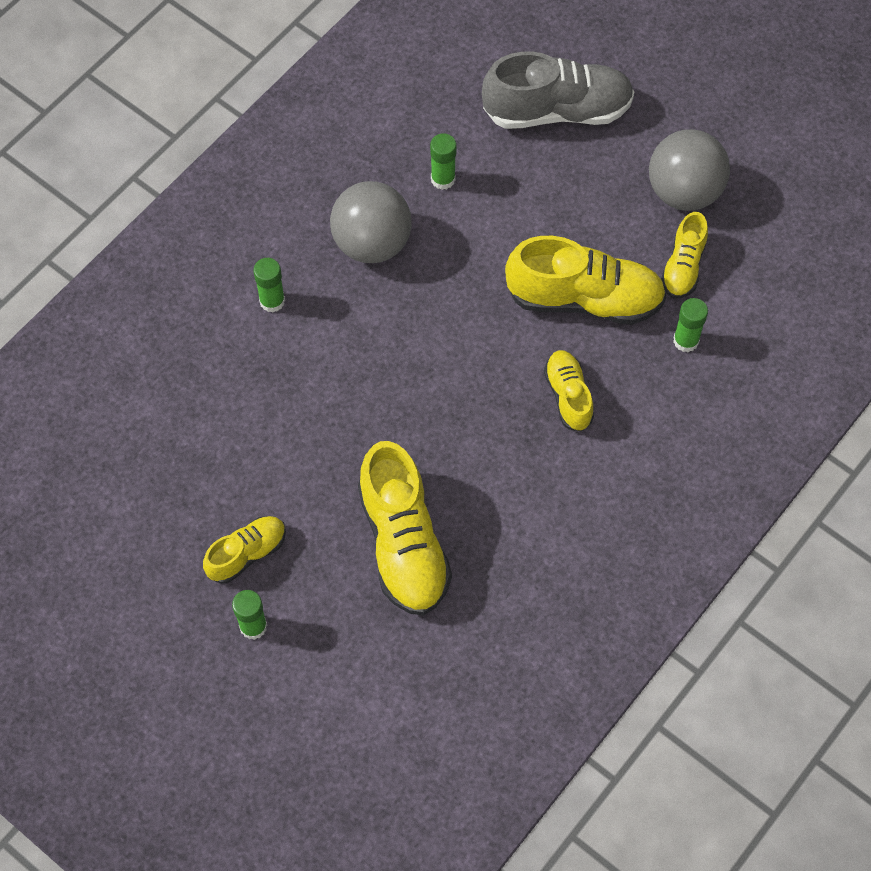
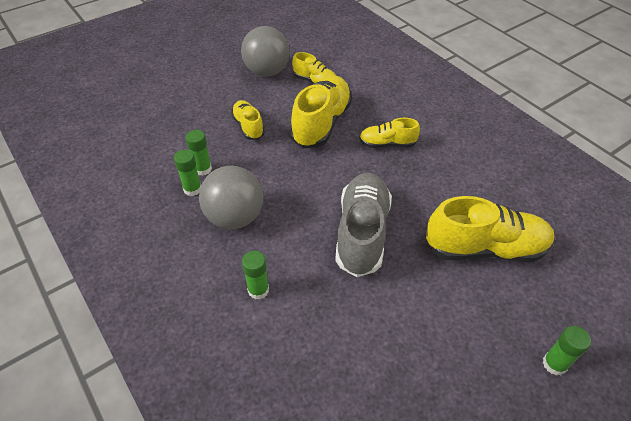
camera: 75 degrees left, 15 degrees down
(247, 554) = (487, 355): yellow shoe -> yellow shoe (248, 126)
(557, 111) = (183, 108): grey shoe -> grey shoe (362, 233)
(686, 341) = (363, 90): green glue stick -> green glue stick (192, 189)

